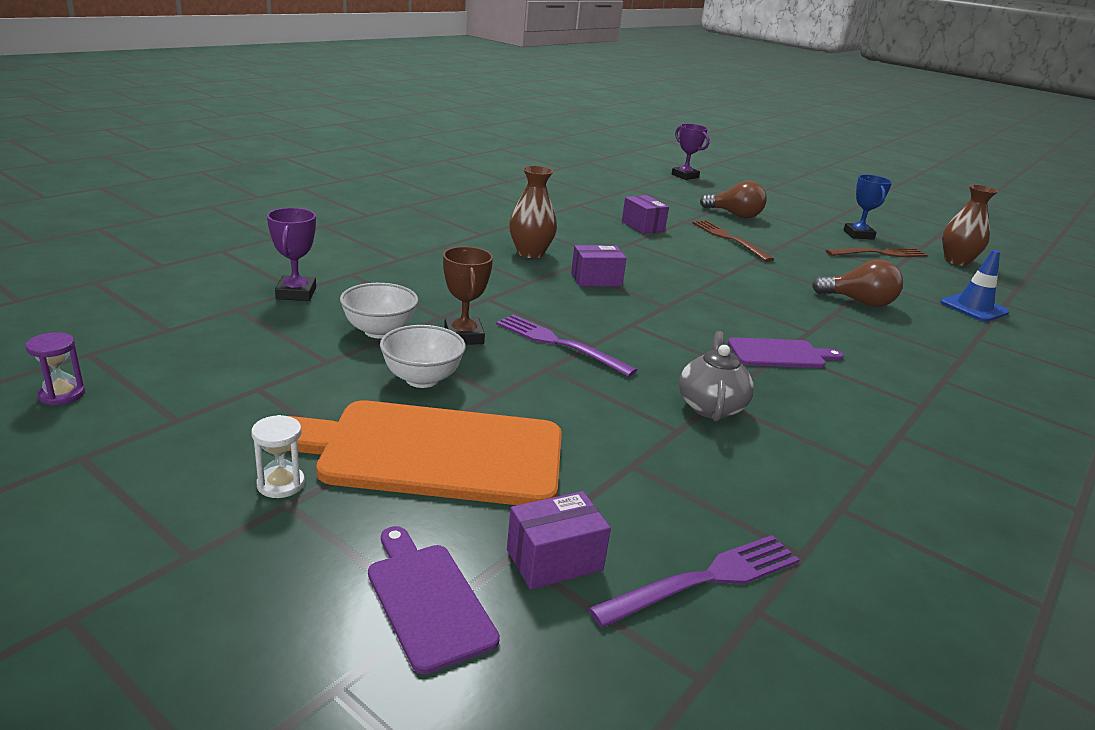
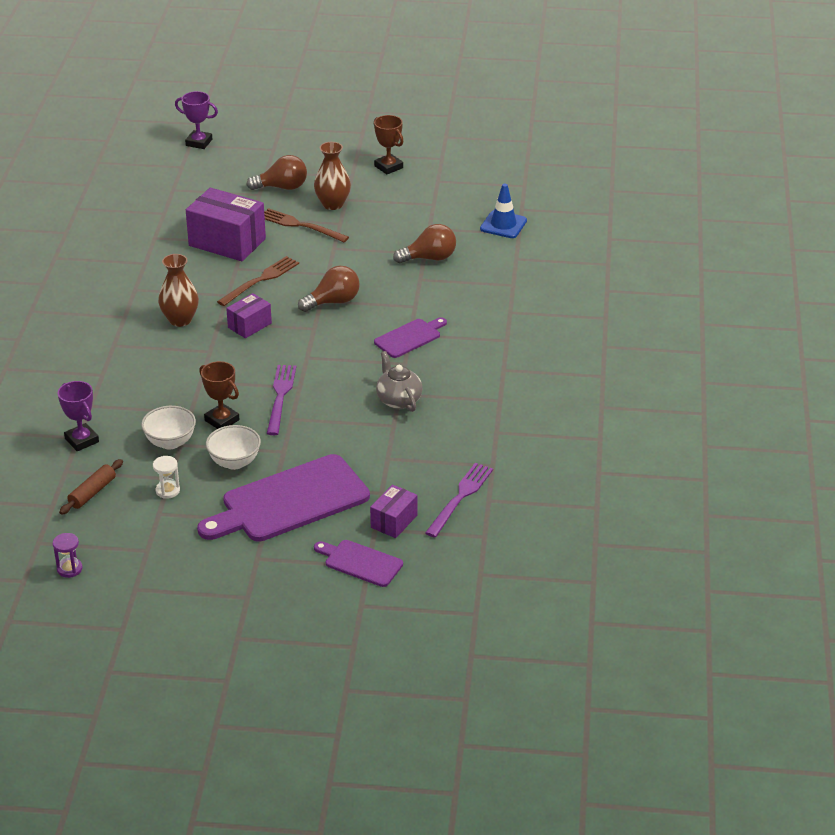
camera: 30 degrees left, 10 degrees up
(226, 337) = (92, 492): none -> brown rolling pin
(281, 484) = (242, 552): white hourglass -> white hourglass (167, 490)
(432, 452) = (289, 501): orange cutting board -> purple cutting board
(559, 344) = (280, 397): purple fork -> purple fork turned 90 degrees clockwise
(643, 226) = (227, 242): purple box -> purple box, size x1.86
(710, 295) = (333, 302): none -> brown light bulb
(858, 235) = (388, 167): blue trophy -> brown trophy
(880, 253) = (416, 187): brown fork -> brown fork (261, 280)
(956, 261) = (472, 168): brown vase -> brown vase (333, 204)

